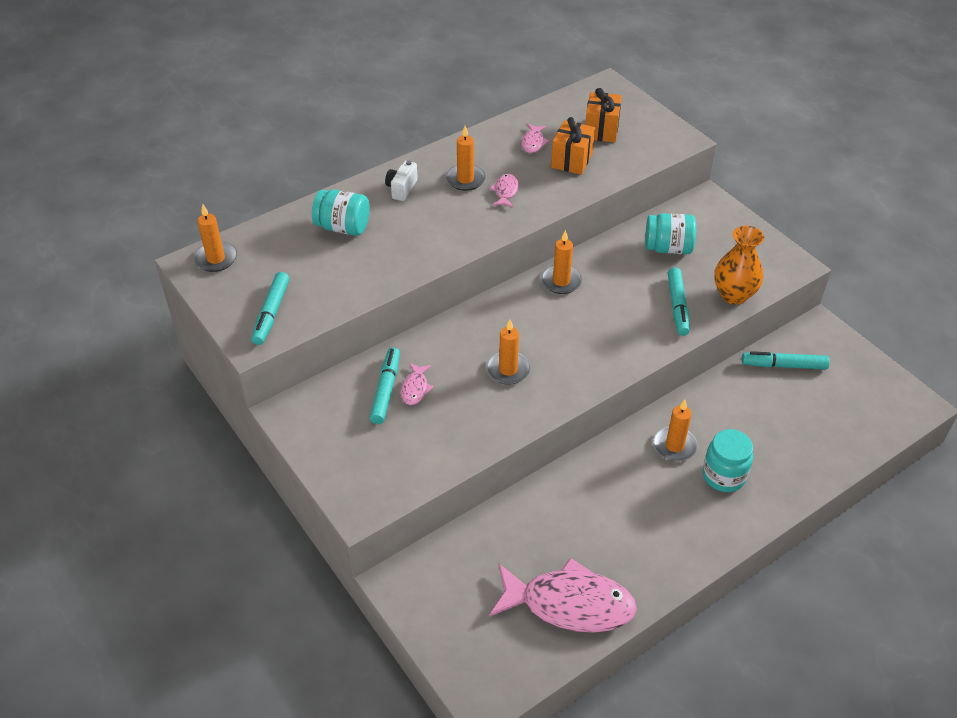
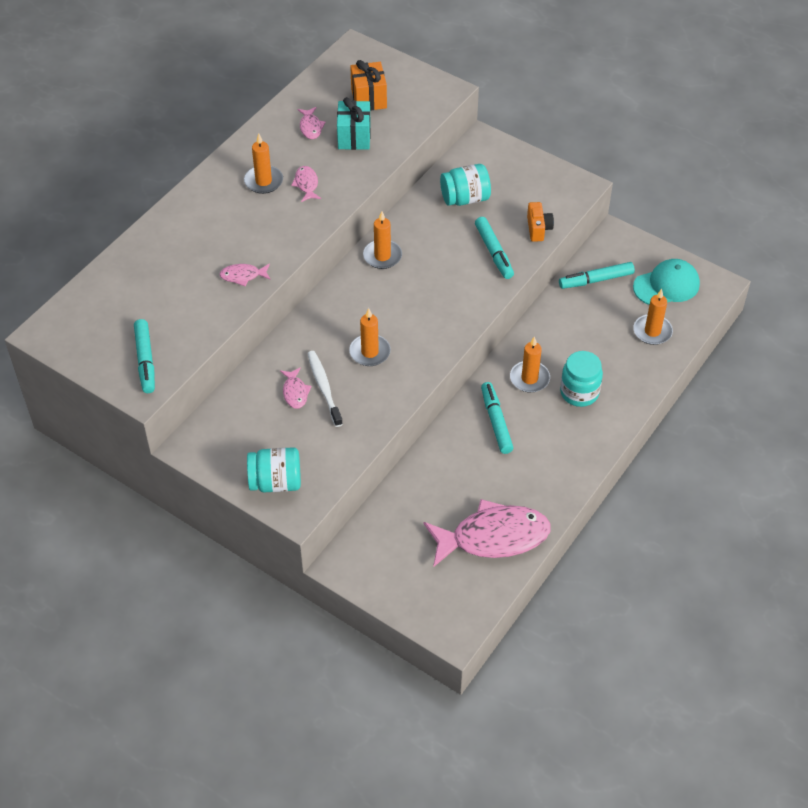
camera: 20 degrees left, 5 degrees up
(216, 259) = (64, 322): orange candle -> orange candle (652, 331)
(343, 227) = (170, 259): turquoise jar -> turquoise jar (275, 482)
(385, 390) = (269, 401): turquoise marker -> turquoise marker (496, 422)
(401, 188) = (207, 206): white camera -> none
(404, 259) = (243, 276): none -> pink fish
(446, 392) = (324, 388): none -> white toothbrush
(571, 160) = (354, 137): orange gift -> turquoise gift
(733, 295) = (538, 229): orange vase -> orange camera
(860, 391) = (666, 285): none -> turquoise cap

